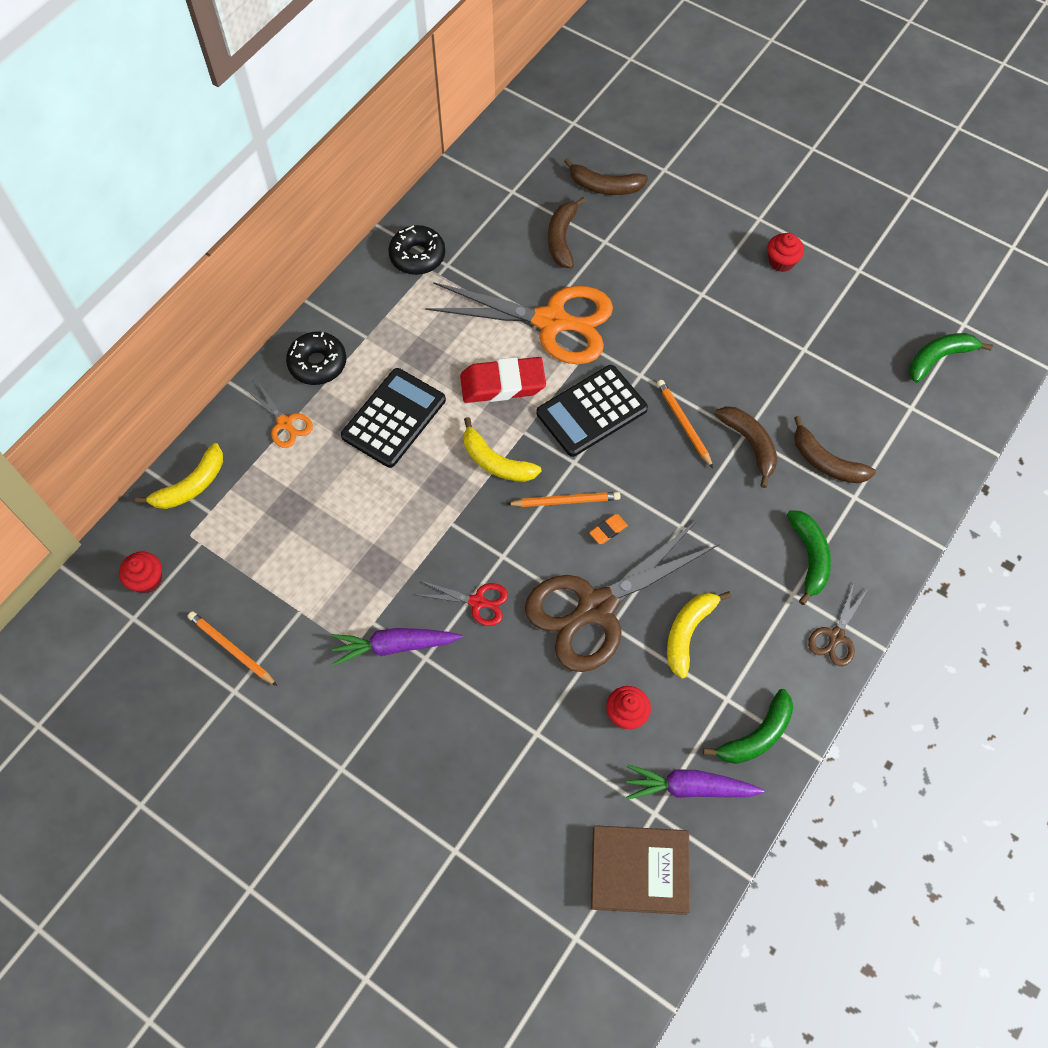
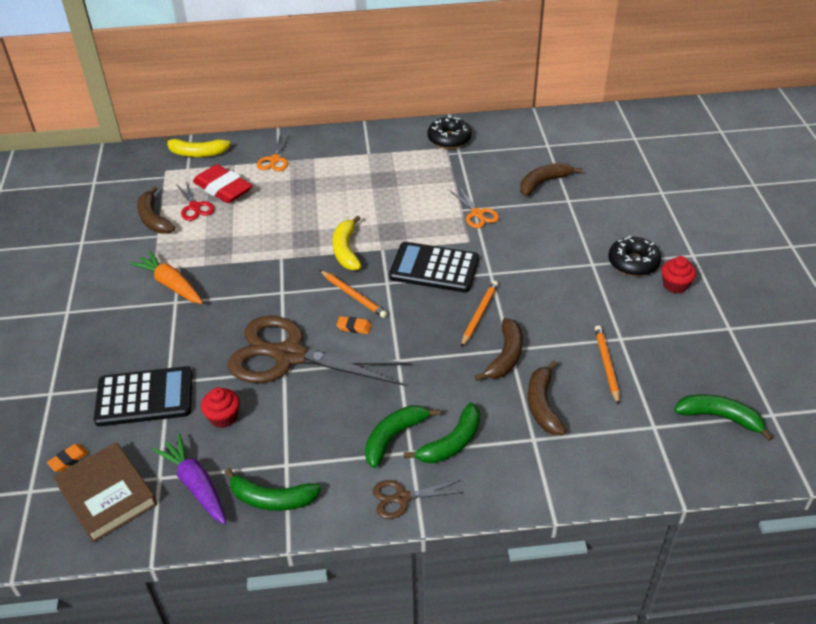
camera: 50 degrees right, 20 degrees down
(147, 580) = (122, 173): red cupcake -> none
(231, 649) = (108, 226): orange pencil -> orange pencil (606, 365)
(317, 363) = (328, 148): black donut -> black donut (633, 263)
(394, 418) = (327, 194): black calculator -> black calculator (144, 397)
(394, 646) = (171, 285): purple carrot -> orange carrot
(478, 602) = (237, 301): red scissors -> red scissors (195, 207)
(502, 384) = (405, 221): red eraser -> red eraser (223, 189)
(552, 322) = (477, 214): orange scissors -> orange scissors, size x0.44
(564, 881) = (68, 460): none -> orange eraser
(604, 186) = (608, 176): brown banana -> brown banana (153, 219)
(688, 632) = (318, 412): yellow banana -> none
(767, 594) = (394, 437): none -> green banana

